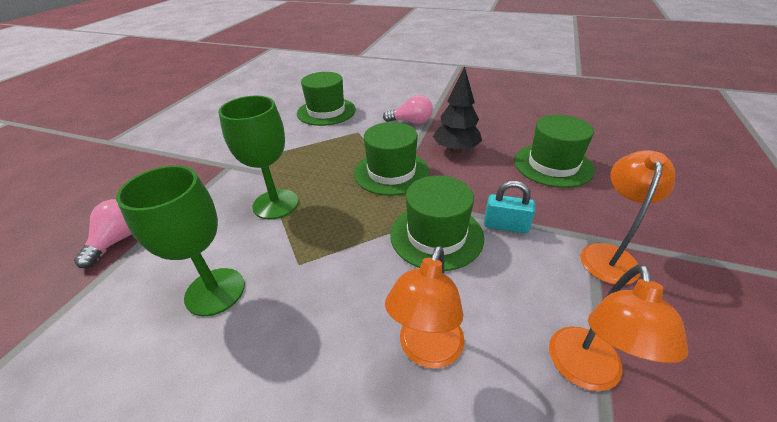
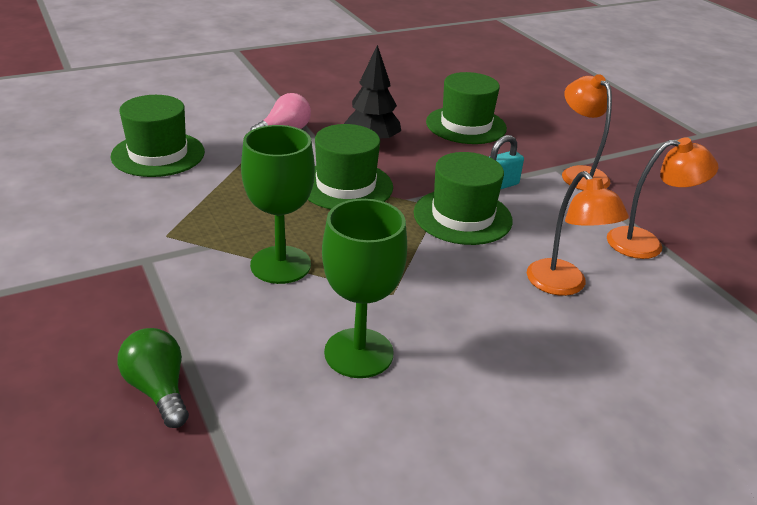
camera: 50 degrees left, 5 degrees down
(118, 240) = (158, 389): pink light bulb -> green light bulb
(586, 372) = (646, 243): orange lamp -> orange lamp turned 60 degrees counterclockwise

